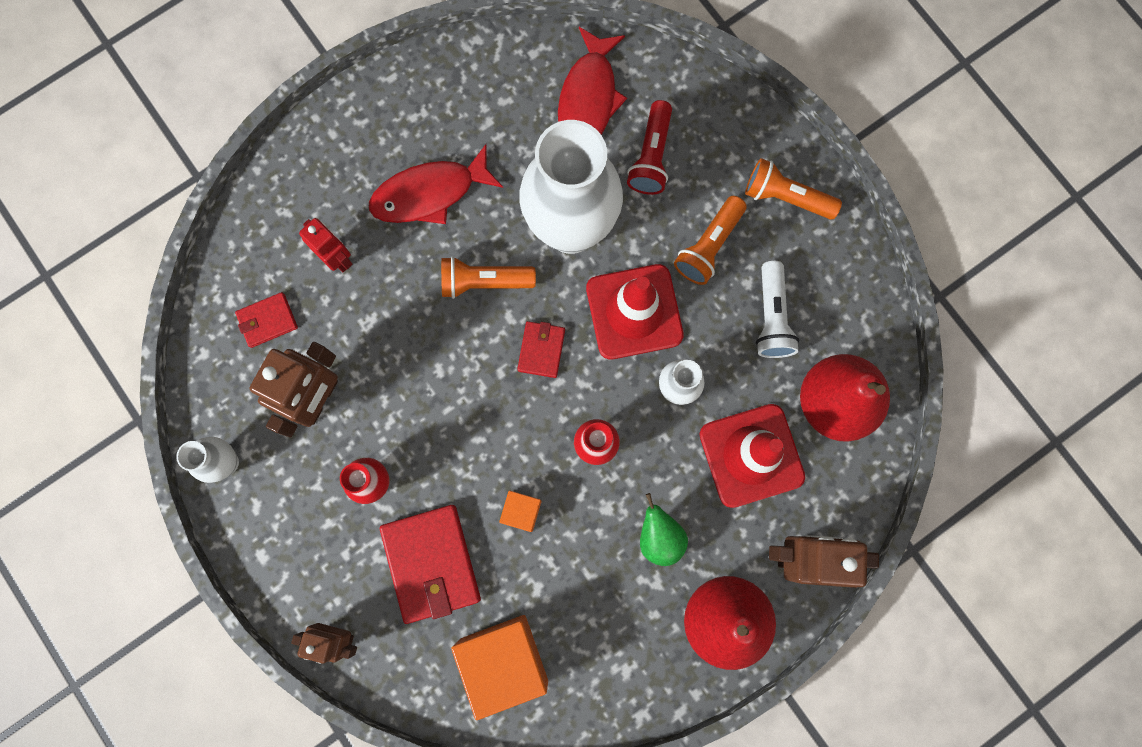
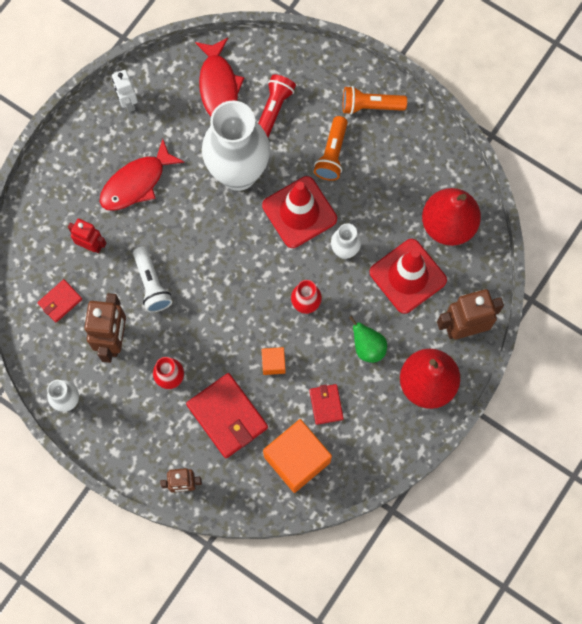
camera: 20 degrees left, 5 degrees down
(459, 79) = (128, 102): none -> white robot
(484, 282) = (194, 227): orange flashlight -> none
(541, 350) = (248, 257): red wallet -> red wallet (326, 404)
(651, 156) = (273, 109): red flashlight -> red flashlight turned 150 degrees counterclockwise
(771, 317) = (389, 185): white flashlight -> white flashlight (152, 284)

